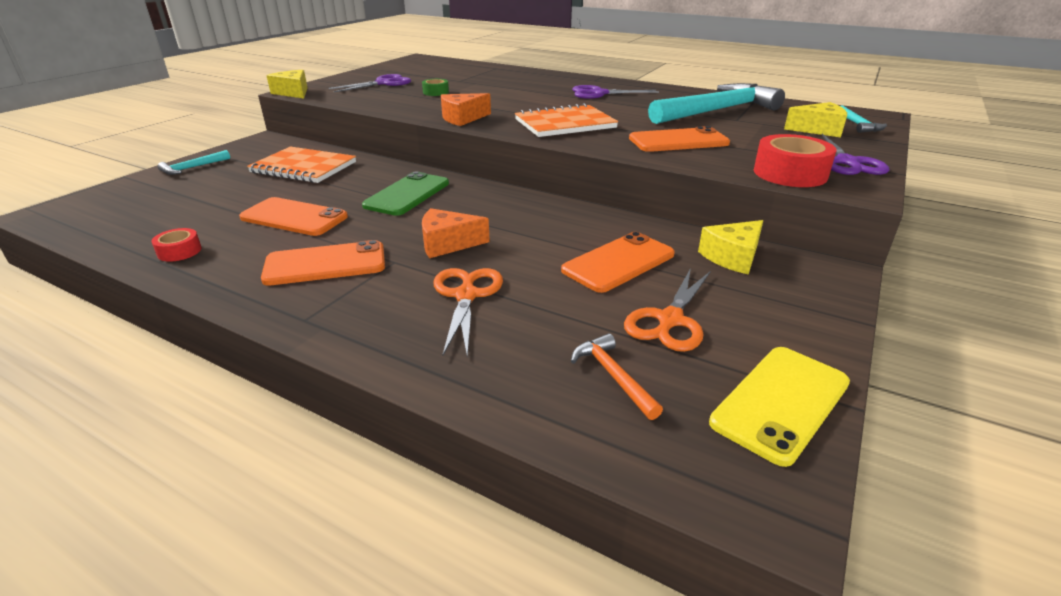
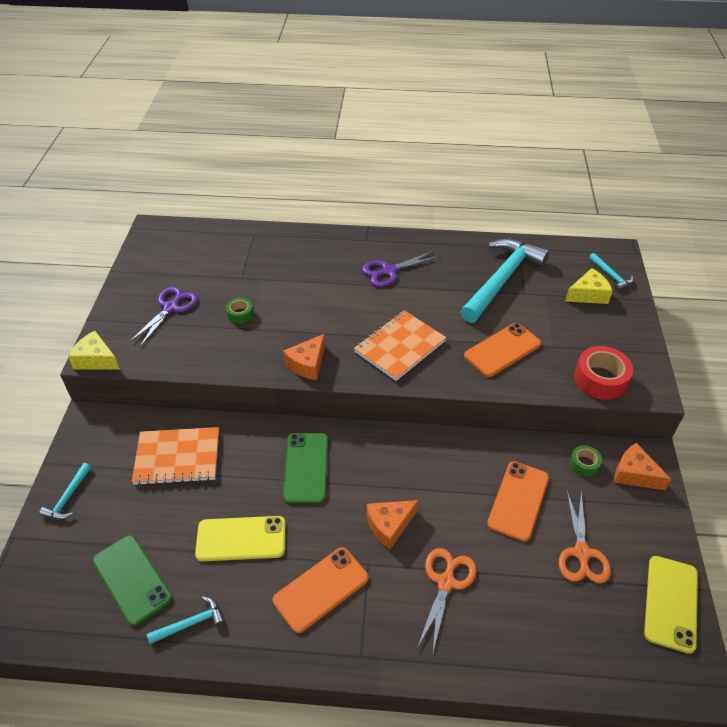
camera: 25 degrees left, 15 degrees up
(172, 216) = (132, 579): none -> green phone
(179, 251) = (191, 623): red tape -> turquoise hammer
(294, 217) = (241, 539): orange phone -> yellow phone
(466, 295) = (446, 582): orange scissors -> orange scissors turned 45 degrees clockwise
(613, 376) = (579, 621): orange hammer -> none
(732, 257) = (584, 464): yellow cheese -> green tape
(802, 279) = (634, 474): none -> orange cheese
(847, 162) = (628, 347): purple scissors -> none

